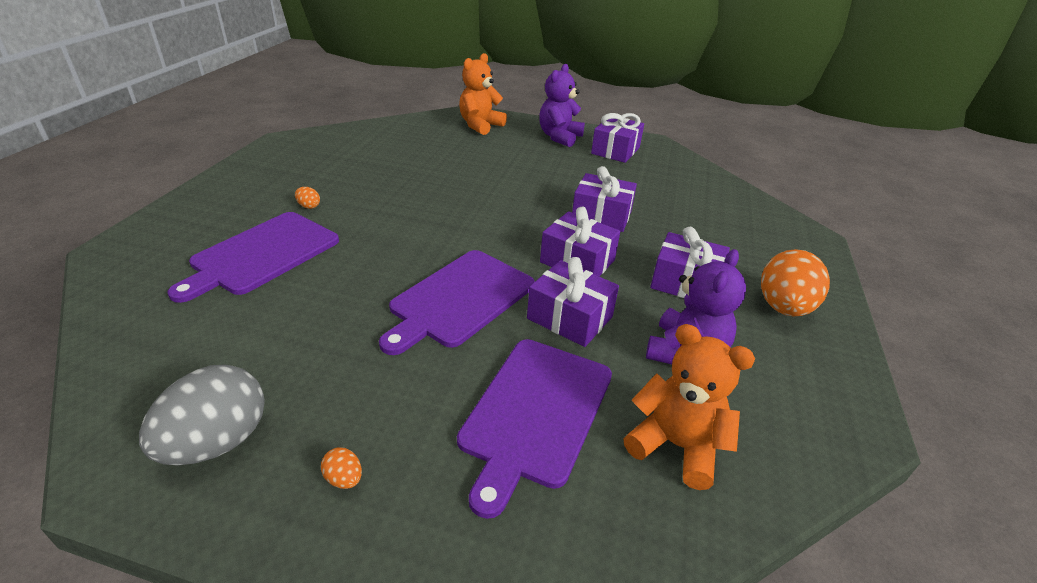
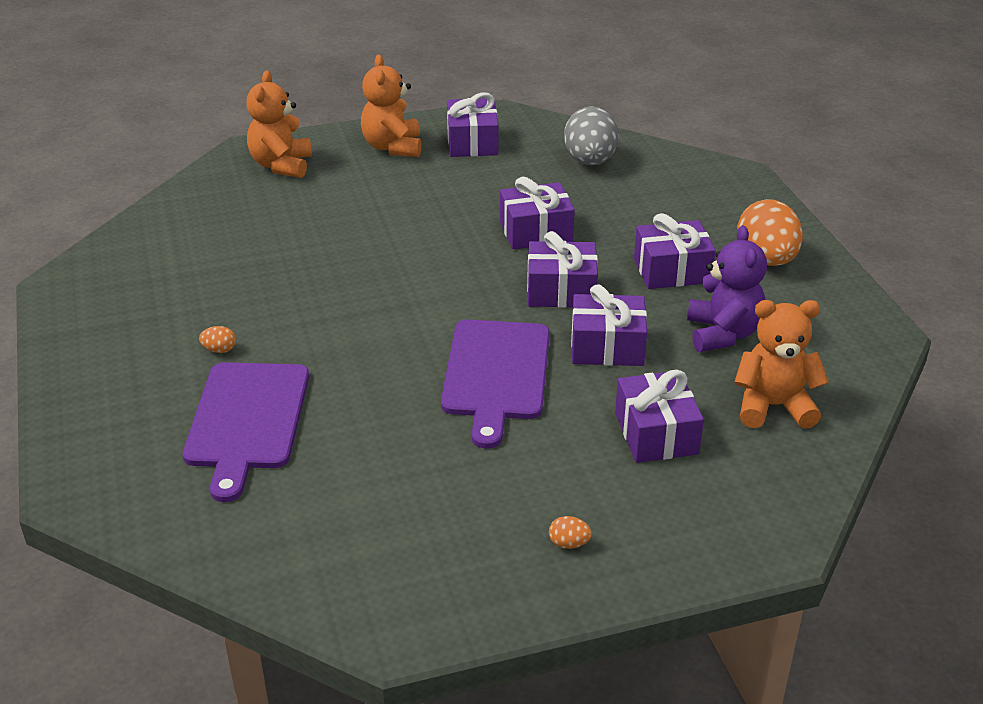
camera: 30 degrees left, 0 degrees up
(217, 442) = (441, 573): grey egg -> grey egg (590, 161)
(535, 413) = (656, 433): purple cutting board -> purple gift
(559, 137) = (393, 147): purple teddy bear -> orange teddy bear

